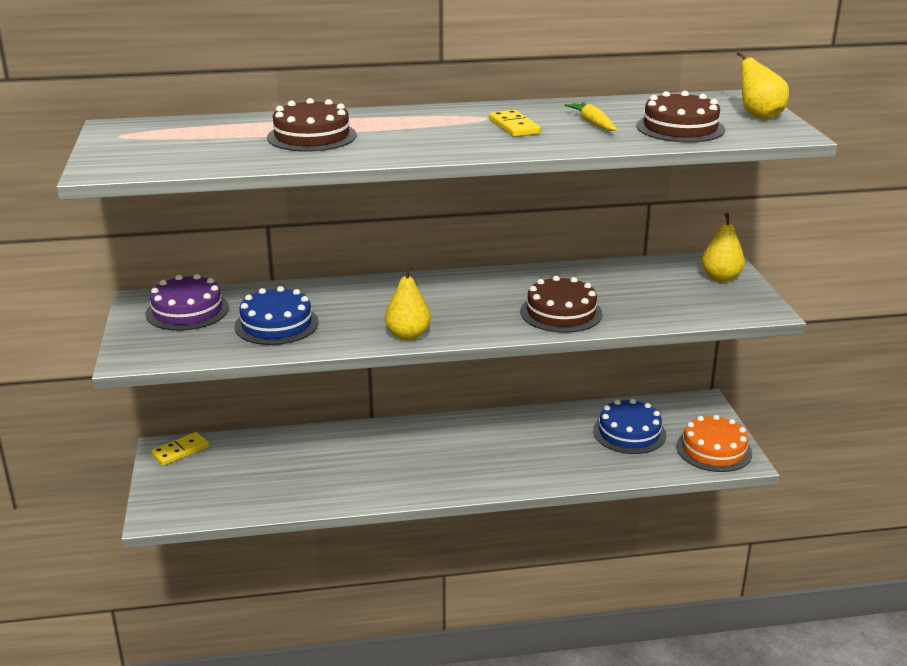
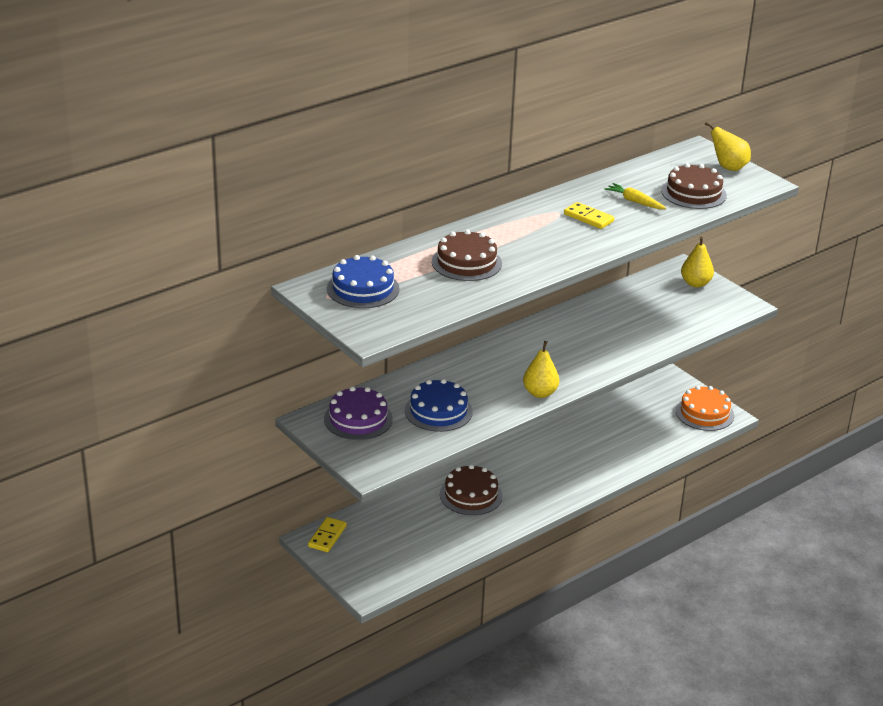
camera: 30 degrees left, 5 degrees up
(561, 313) = (621, 344): brown cake -> brown cake (471, 495)
(629, 433) = (639, 417): blue cake -> blue cake (363, 289)

